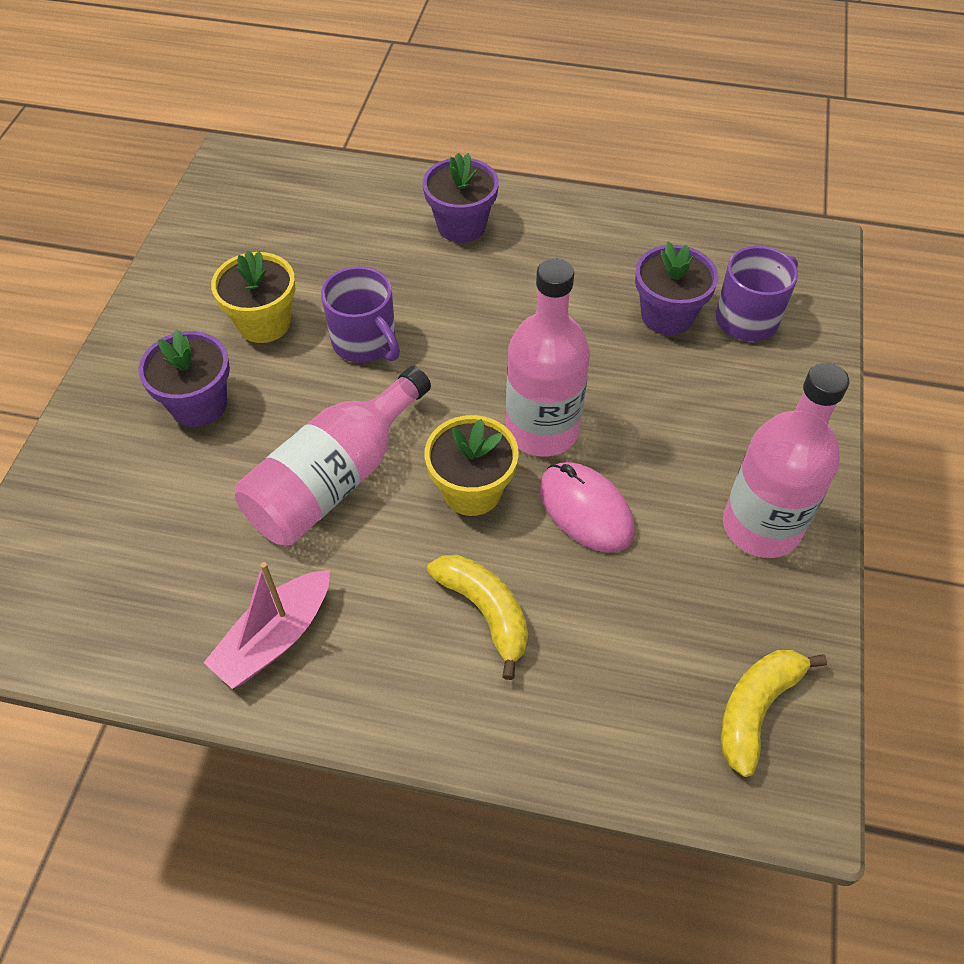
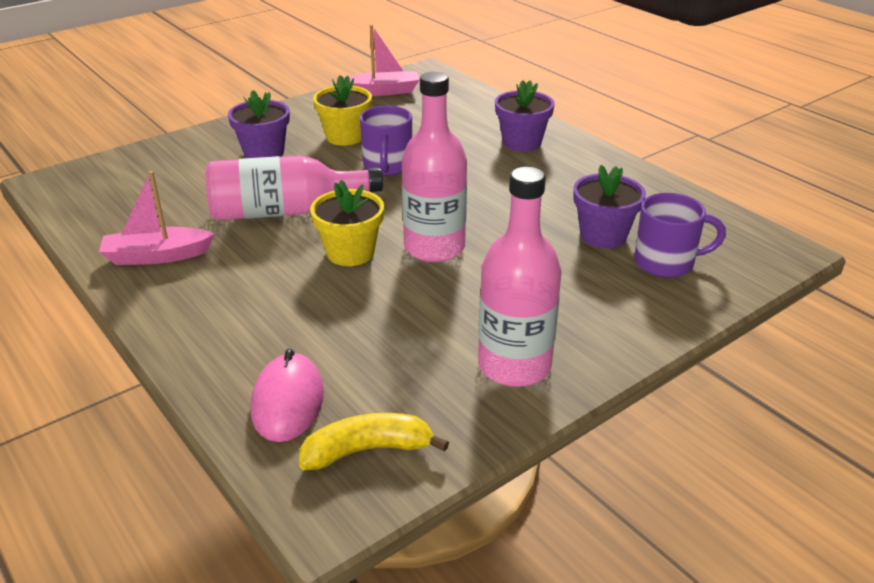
camera: 40 degrees right, 20 degrees down
(220, 223) = (382, 91): none -> pink boat
(485, 611) = (276, 306): yellow banana -> none
(586, 510) = (405, 295): pink mouse -> pink mouse (288, 401)

